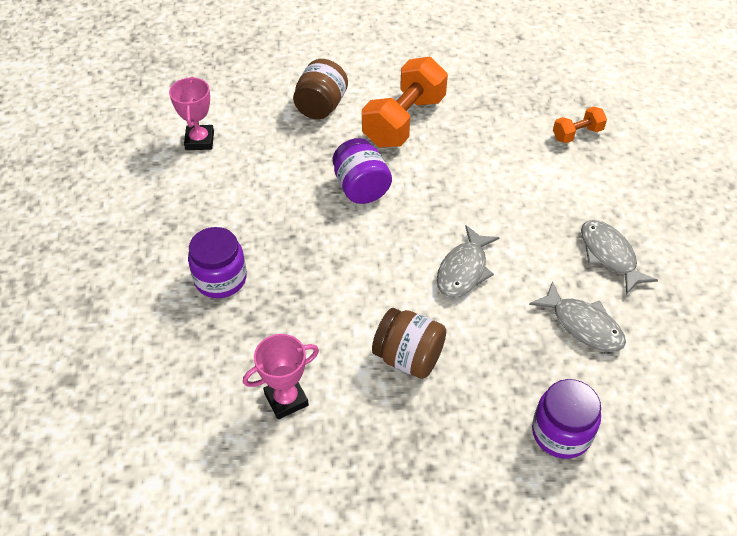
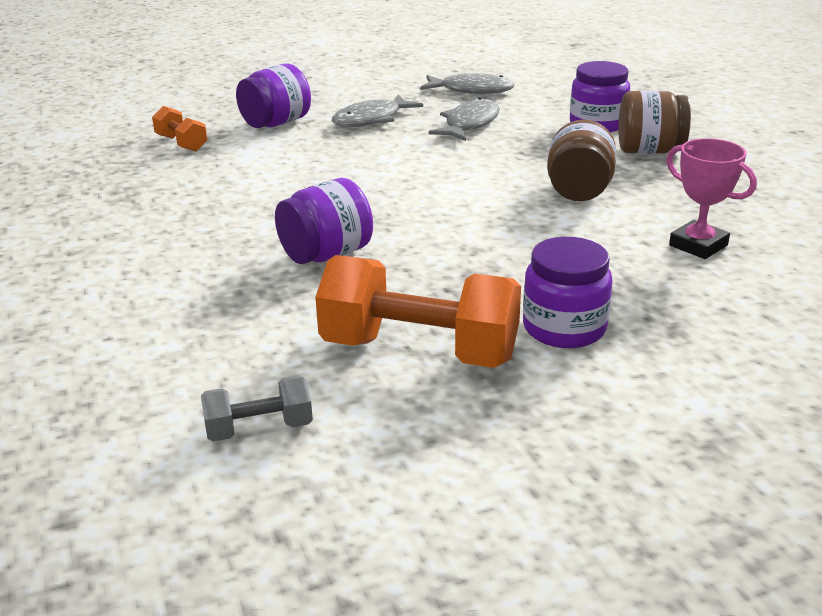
camera: 105 degrees left, 20 degrees down
(199, 141) = (259, 429): pink trophy -> grey dumbbell
(321, 106) = (140, 317): brown jar -> brown jar (649, 151)
(404, 121) = (171, 244): orange dumbbell -> orange dumbbell (419, 351)
(463, 270) = (436, 178): grey fish -> grey fish (472, 90)
(612, 191) = (276, 123): none -> purple jar

